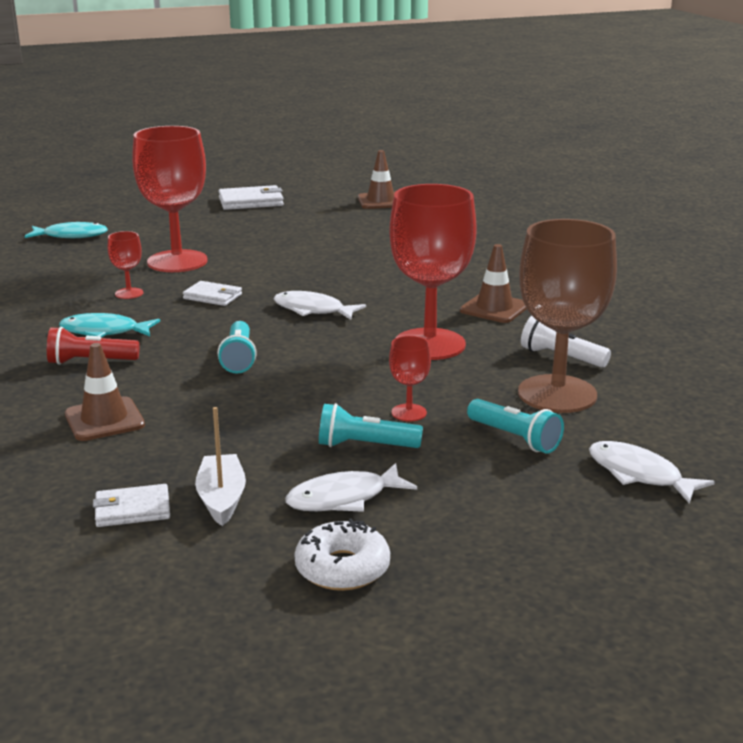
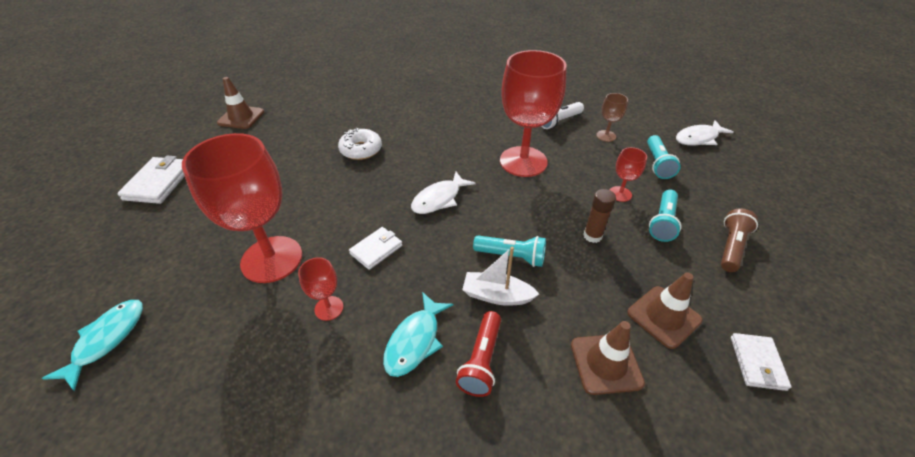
camera: 70 degrees left, 20 degrees up
(222, 499) = (736, 307): white boat -> white boat (497, 295)
(304, 400) = (592, 236): none -> brown glue stick
(342, 568) = (811, 265): white donut -> white donut (361, 150)
(343, 498) = (731, 247): white fish -> brown flashlight
(494, 308) = (480, 124): brown traffic cone -> brown traffic cone (664, 316)
(515, 438) = (657, 164): turquoise flashlight -> turquoise flashlight turned 120 degrees clockwise
(557, 394) = (606, 136): brown goblet -> brown goblet, size x0.44

